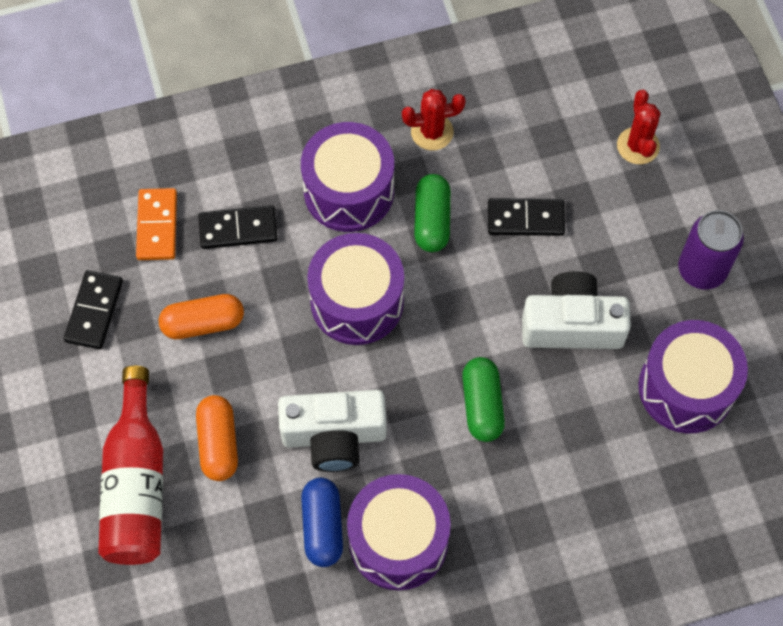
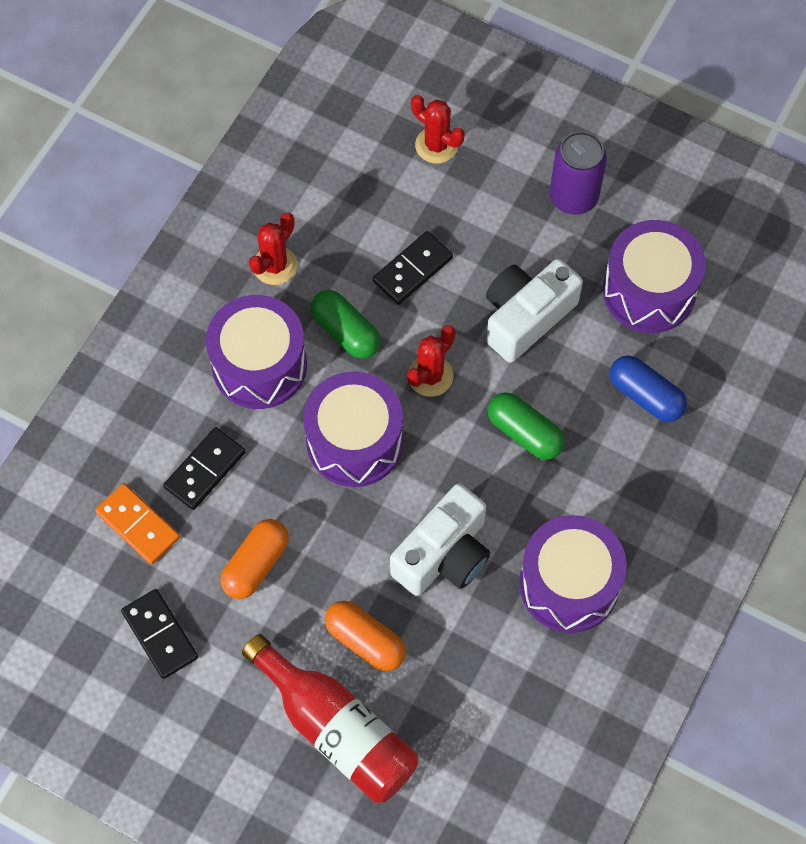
camera: 45 degrees left, 0 degrees up
(322, 527) = (506, 626): blue capsule -> blue capsule (645, 396)
(458, 304) = (430, 376): none -> red cactus

